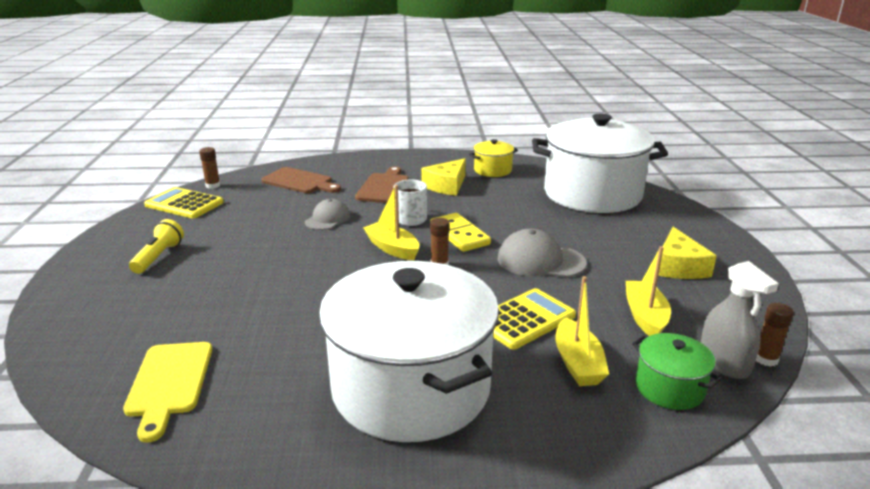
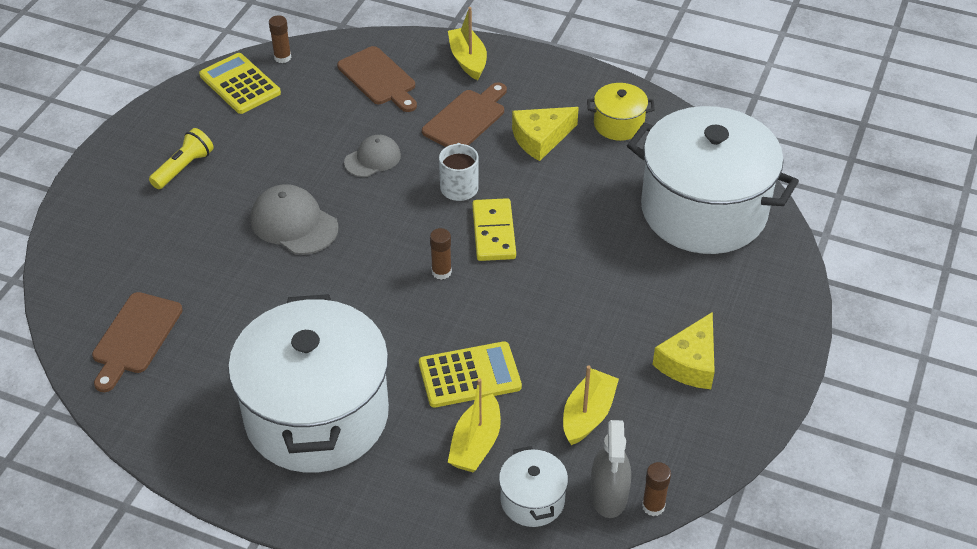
camera: 25 degrees right, 20 degrees up
(169, 383) = (135, 337): yellow cutting board -> brown cutting board
(392, 248) = (410, 230): yellow boat -> yellow boat (468, 60)
(540, 261) = (549, 302): grey cap -> grey cap (294, 223)
(669, 388) = (532, 500): green pot -> white pot

